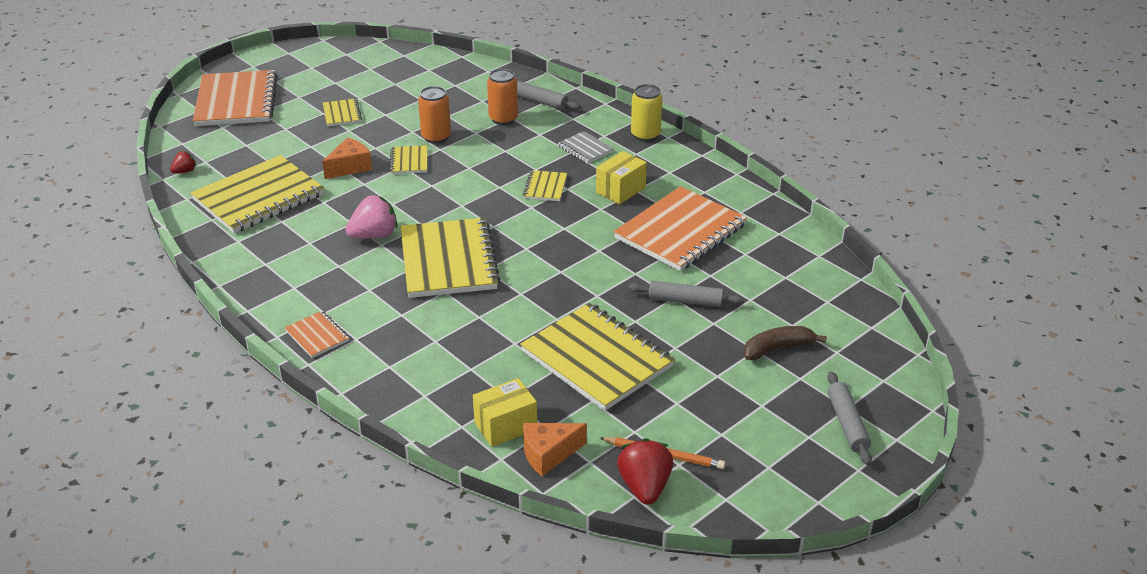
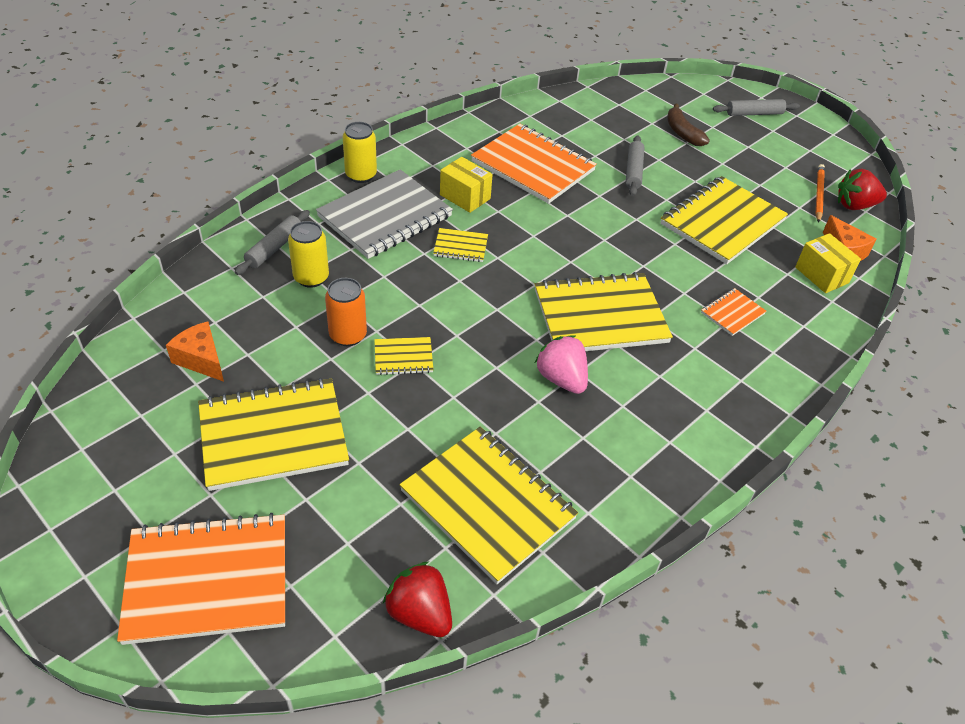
camera: 95 degrees left, 10 degrees up
(185, 171) = (420, 613): red strawberry -> red strawberry, size x1.87
(317, 336) = (745, 411): orange notebook -> orange notebook (732, 313)
(342, 114) = (273, 436): yellow notebook -> yellow notebook, size x2.20
(350, 167) = (415, 414): orange cheese -> orange cheese (201, 359)
(503, 119) = (311, 277): orange can -> yellow can
(585, 149) = (385, 217): grey notebook -> grey notebook, size x2.20

